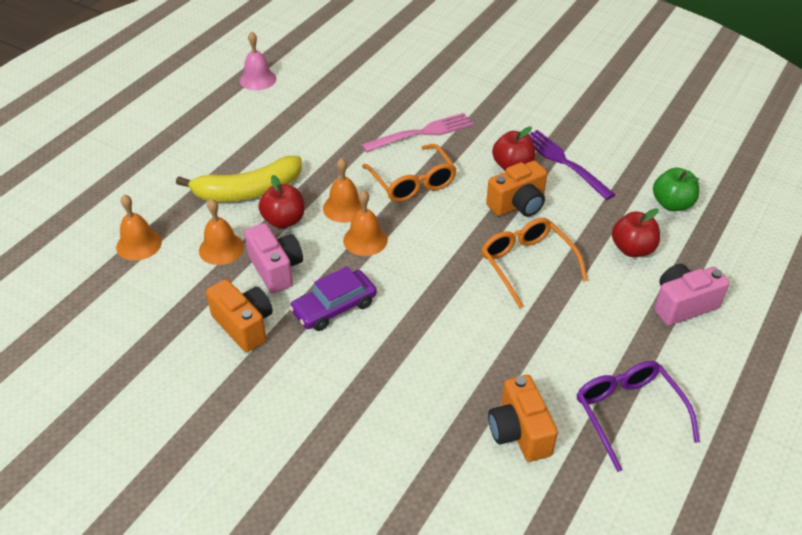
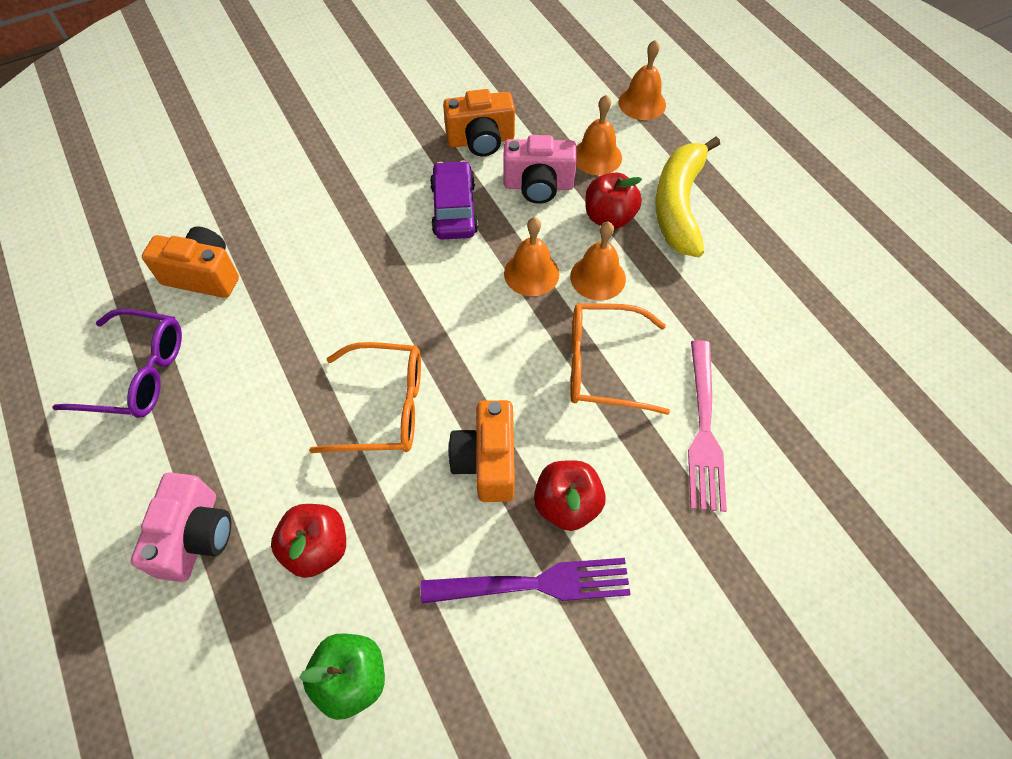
camera: 120 degrees right, 15 degrees up
(258, 79) = (924, 293): pink bell -> none

